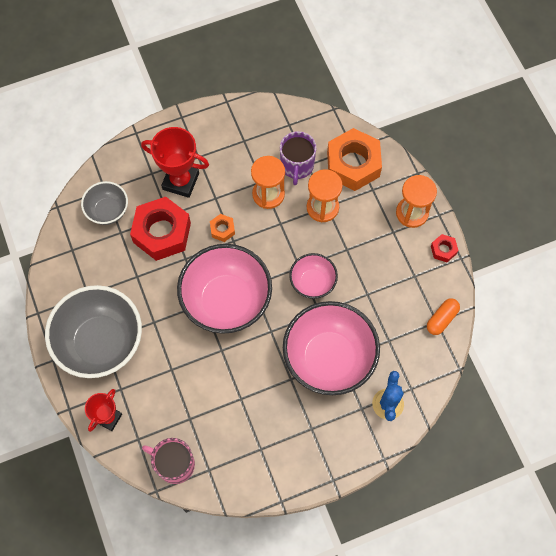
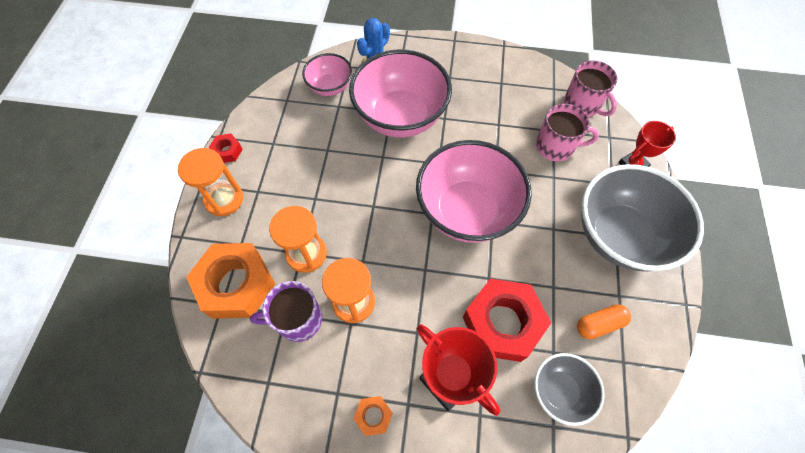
camera: 150 degrees left, 5 degrees down
(181, 401) = (555, 146): none -> pink mug
(222, 229) = (430, 288): orange nut -> orange nut (373, 416)
(297, 165) = (298, 319): purple mug -> purple mug turned 135 degrees counterclockwise
(312, 283) = (370, 185): pink bowl -> pink bowl (330, 87)
(441, 319) = (281, 99): orange capsule -> orange capsule (599, 324)

